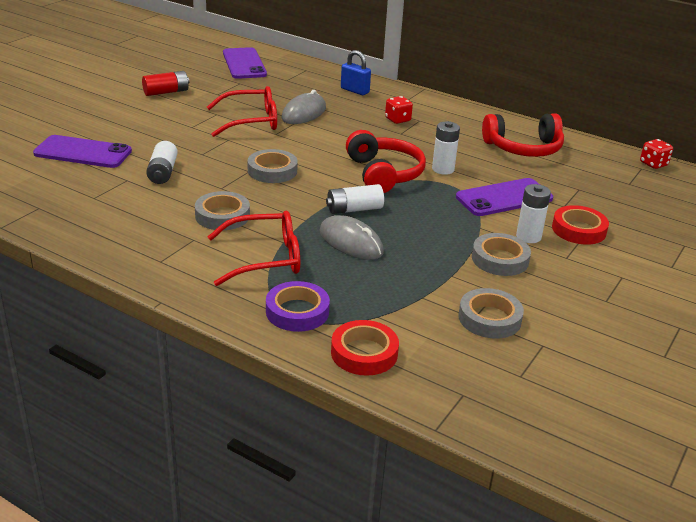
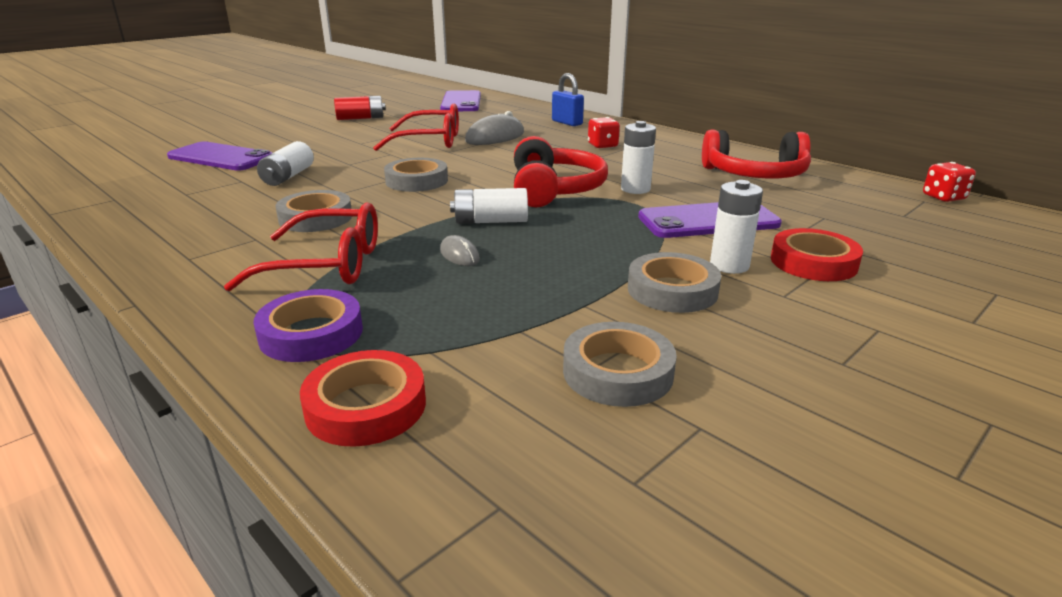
camera: 15 degrees right, 5 degrees down
(350, 242) = (459, 255): grey mouse -> grey mouse, size x0.53

